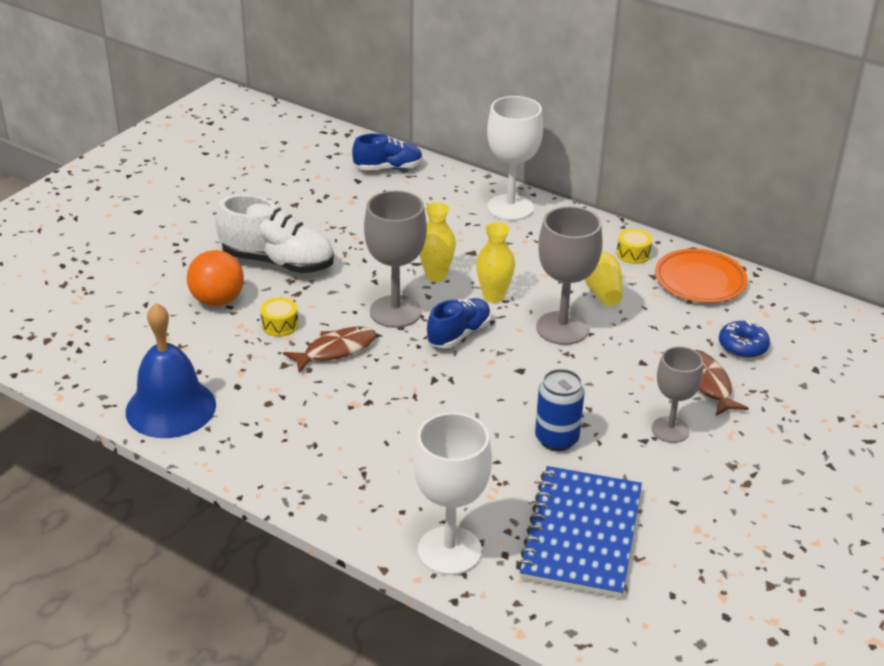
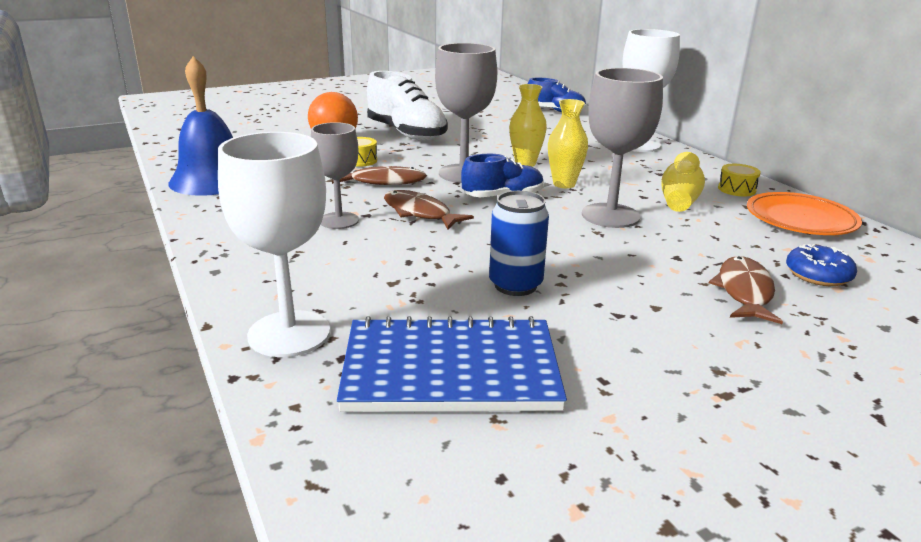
camera: 30 degrees right, 10 degrees down
(410, 383) = (419, 213): none -> brown fish
(581, 534) = (450, 370): blue notebook -> blue notebook turned 45 degrees clockwise
(670, 430) = (660, 315): grey goblet -> grey goblet (339, 220)

